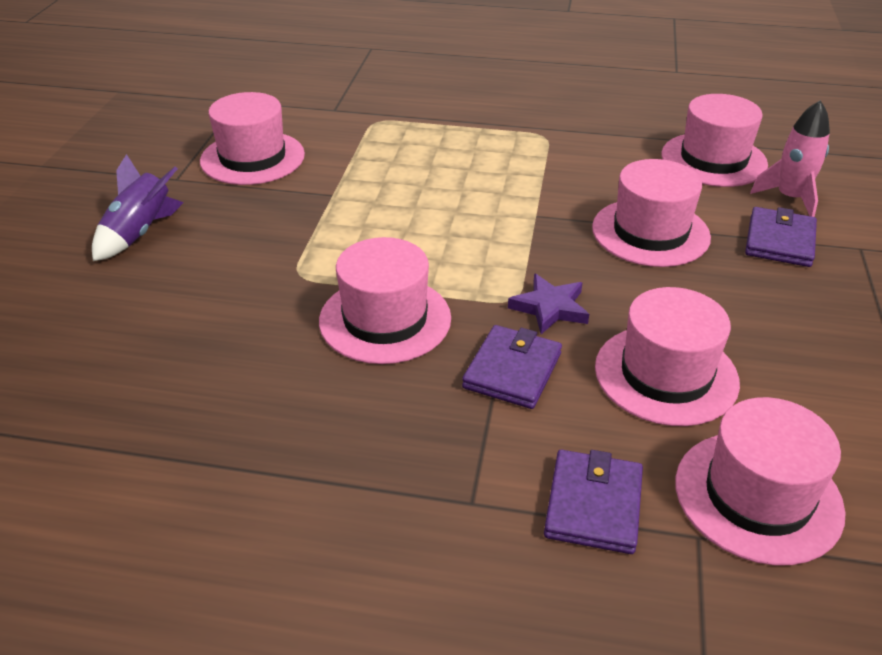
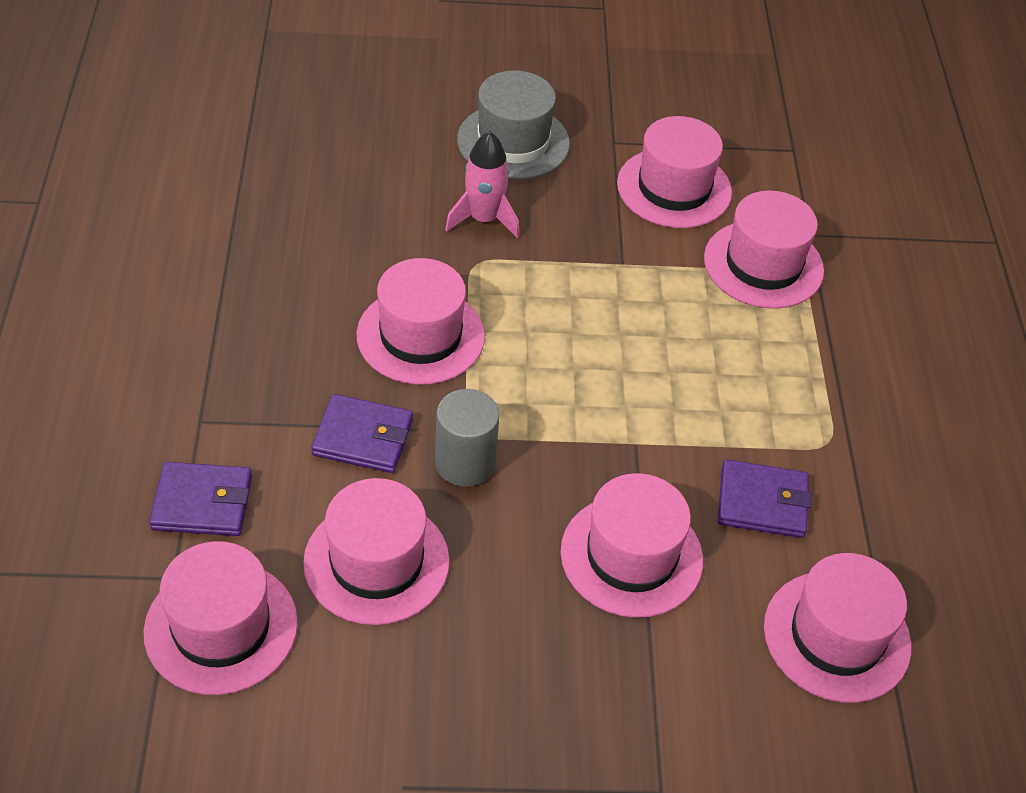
camera: 75 degrees right, 10 degrees up
(140, 233) = (513, 142): purple rocket -> grey hat
(359, 132) = (763, 264): none -> pink hat
(550, 308) = (465, 463): purple star -> grey cylinder
(779, 241) = (651, 696): purple wallet -> purple wallet (762, 502)
(790, 198) = (762, 721): pink rocket -> pink rocket (484, 219)

